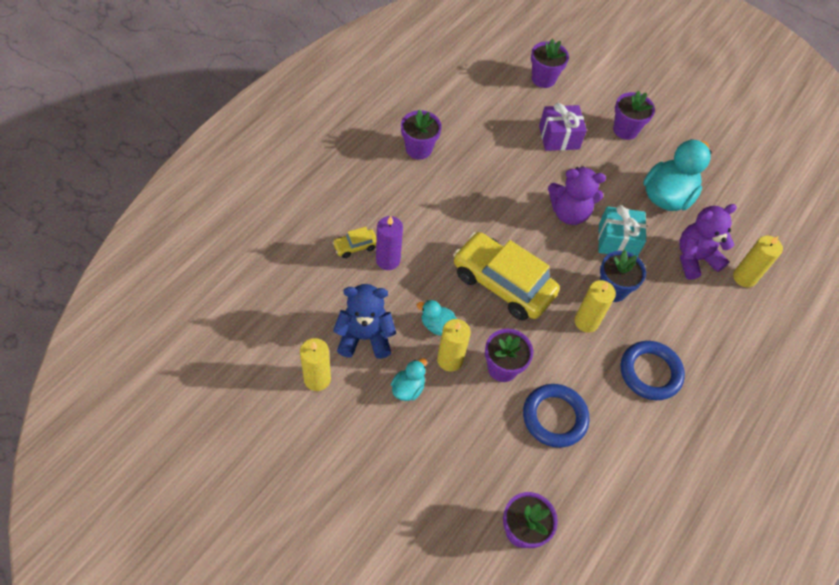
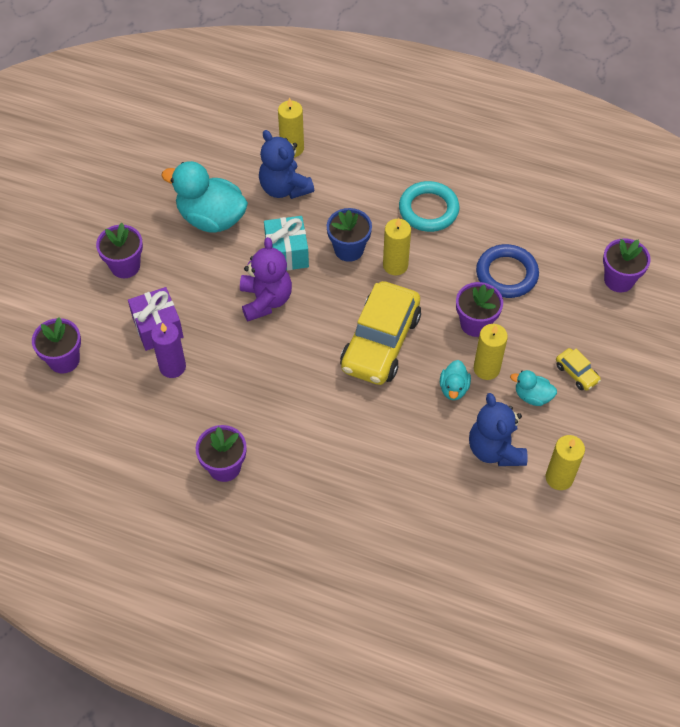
camera: 100 degrees left, 0 degrees up
(355, 246) = (389, 492): yellow car -> yellow car (576, 373)
(388, 260) = (394, 455): purple candle -> purple candle (172, 367)
(650, 372) = (428, 210): blue ring -> turquoise ring
(695, 258) = (284, 188): purple teddy bear -> blue teddy bear

